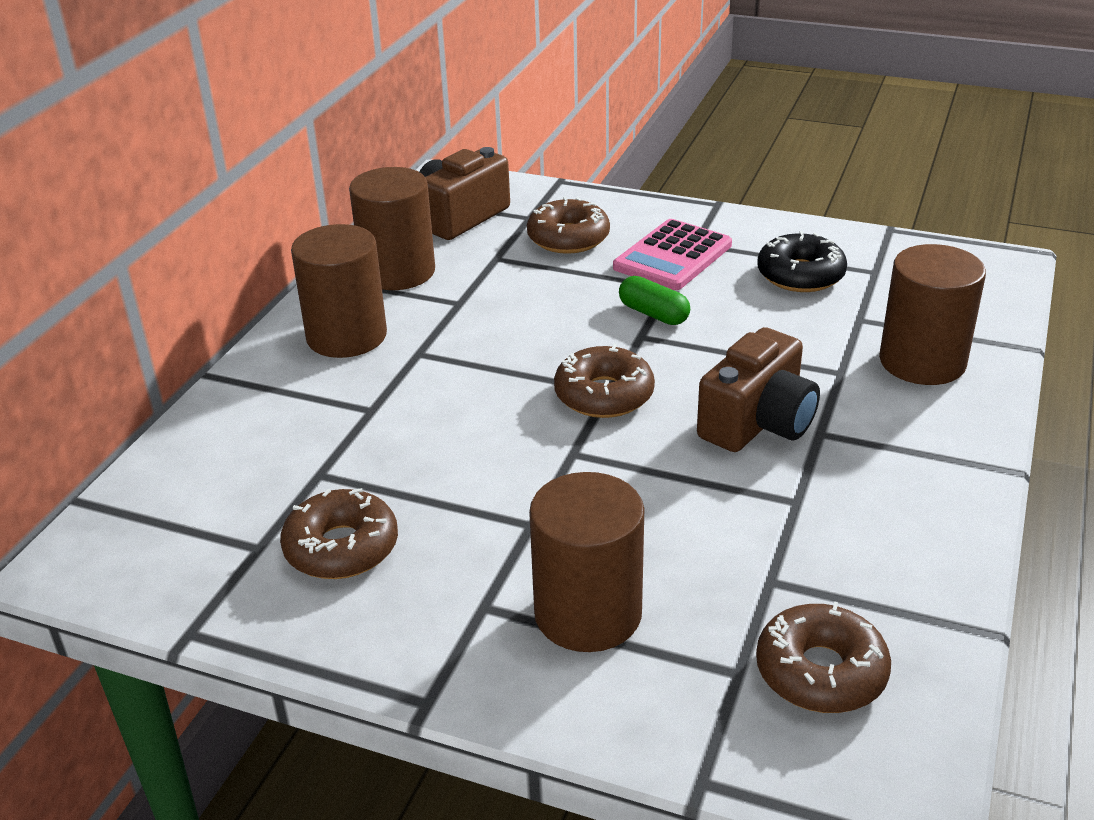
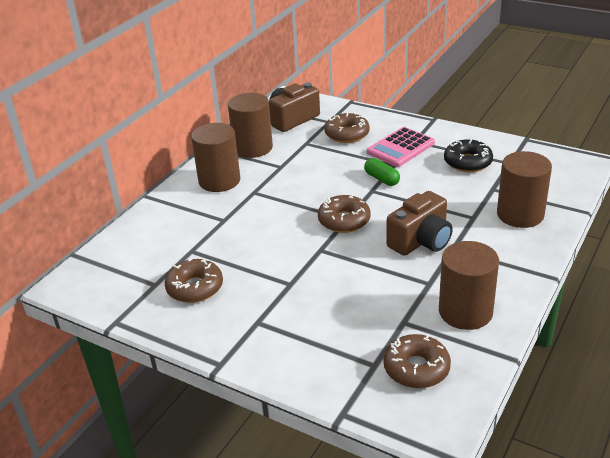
camera: 10 degrees right, 0 degrees up
(588, 613) = (308, 330): brown cylinder -> brown cylinder (465, 312)

